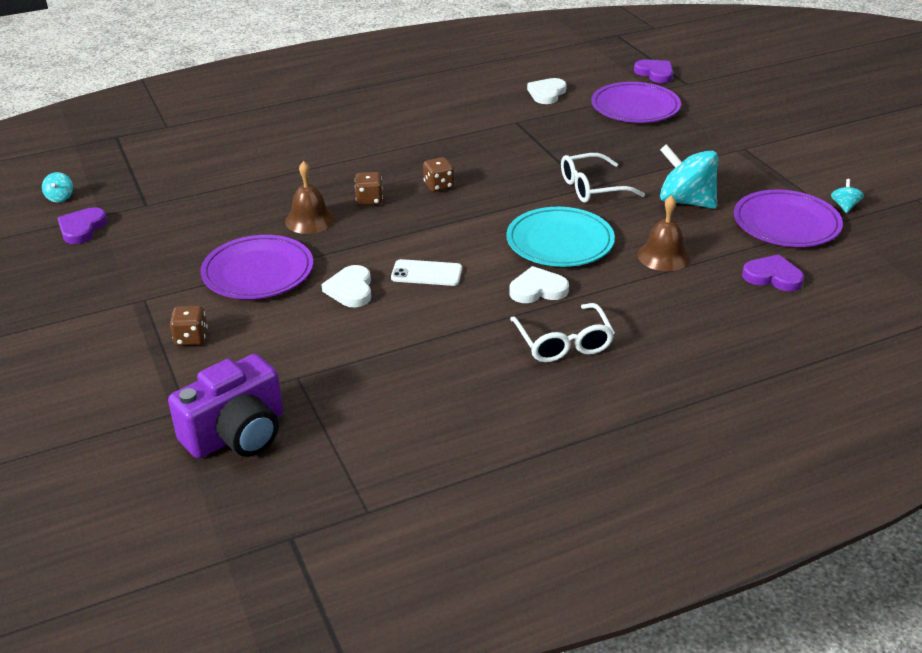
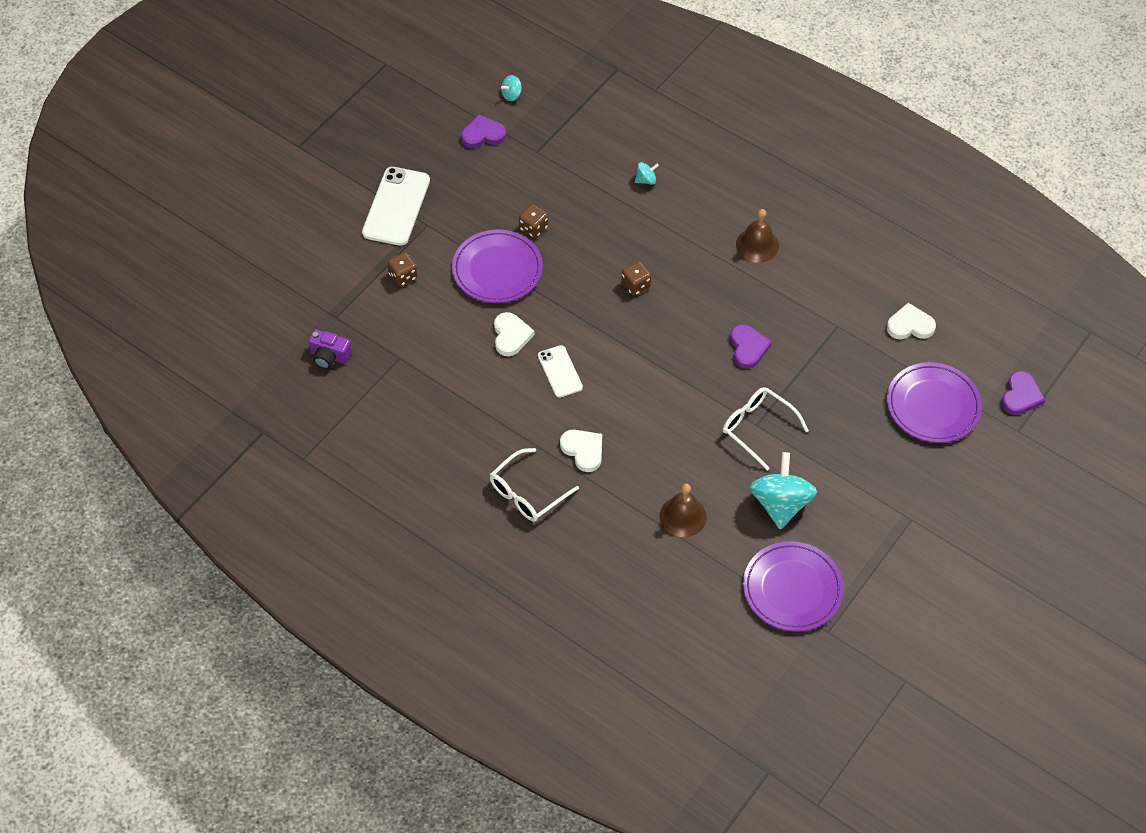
camera: 60 degrees right, 20 degrees up
(93, 312) = (396, 206): none -> white phone
(237, 433) = (329, 356): purple camera -> purple camera, size x0.55
(310, 220) = (582, 263): brown bell -> brown bell (757, 245)
(350, 290) = (511, 336): white heart -> white heart turned 120 degrees clockwise
(438, 186) = (688, 320): brown dice -> brown dice (533, 228)
(560, 242) = (658, 438): turquoise plate -> none
(772, 276) = (700, 601): purple heart -> purple heart (748, 348)
(844, 206) = (852, 626): turquoise spinning top -> turquoise spinning top (646, 180)

